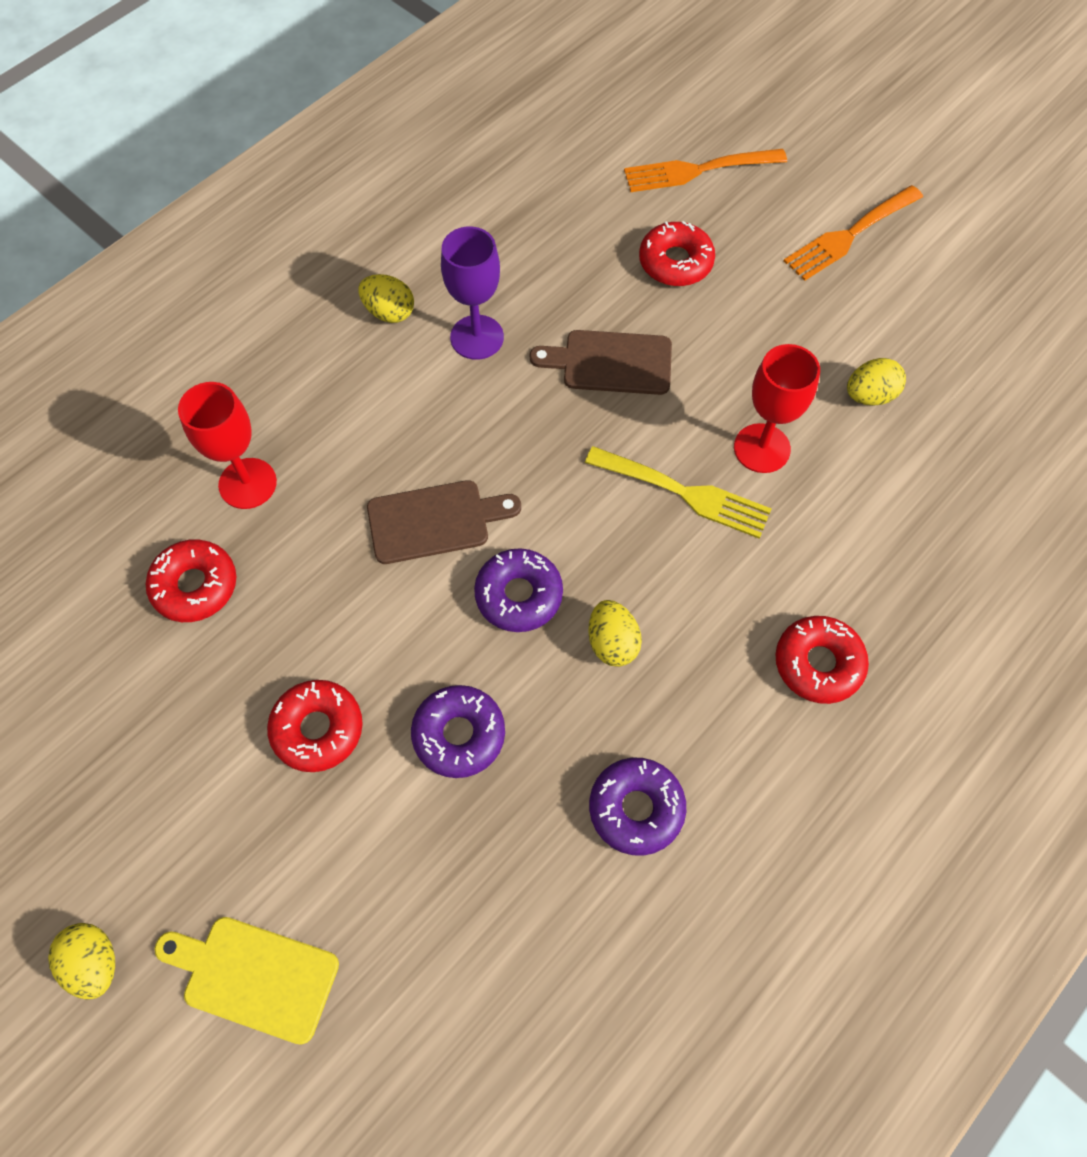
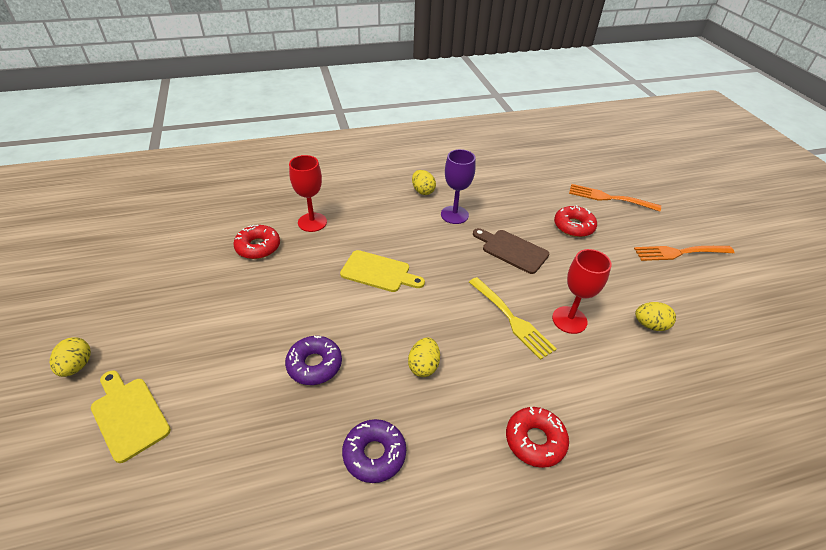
camera: 30 degrees right, 20 degrees down
(318, 729) = (255, 326): red donut -> none
(435, 521) = (379, 272): brown cutting board -> yellow cutting board
(519, 595) = (393, 321): purple donut -> none

